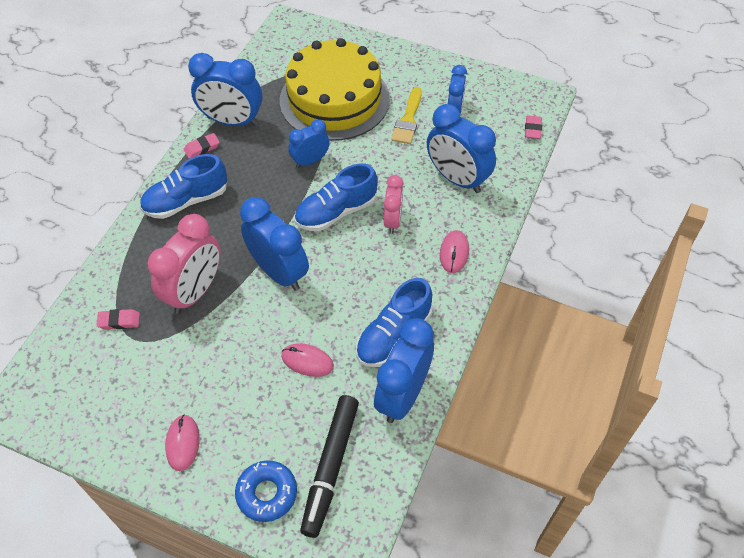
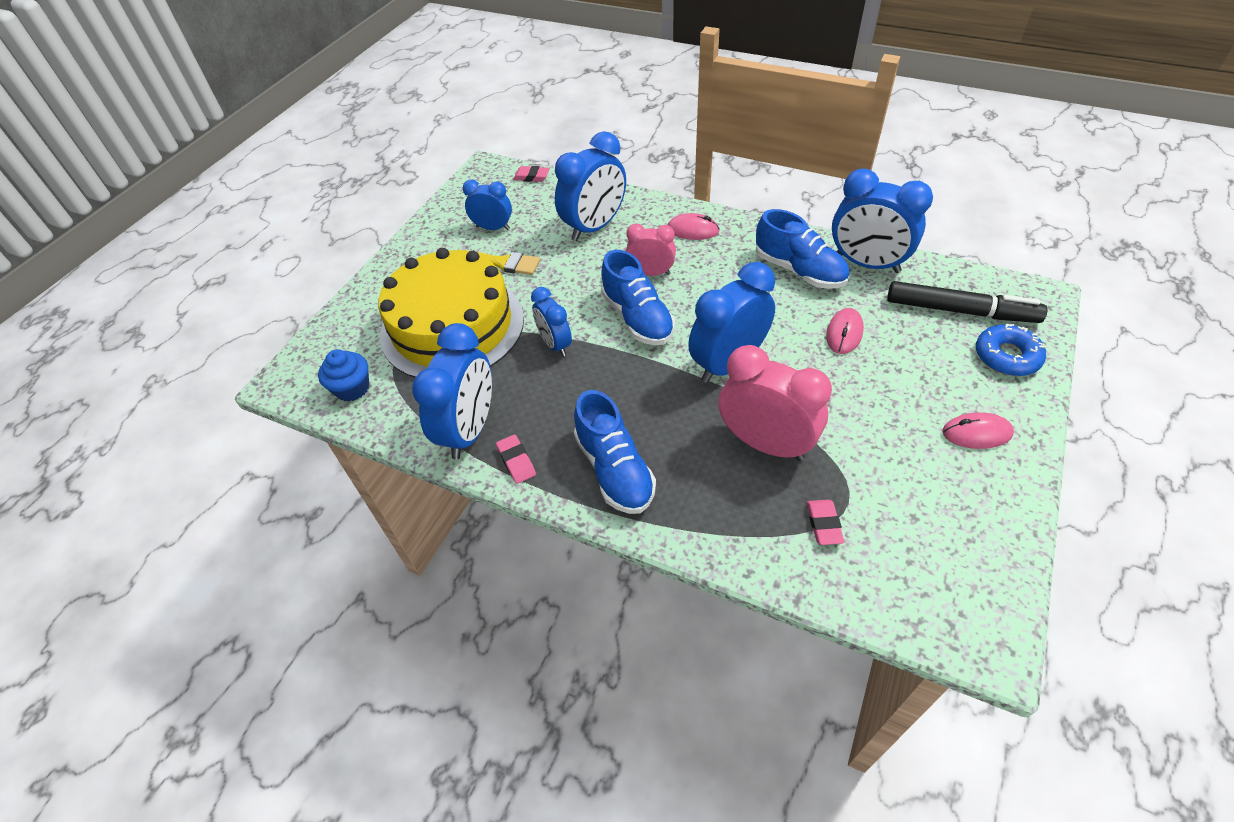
camera: 85 degrees left, 5 degrees down
(277, 57) = (352, 388): none -> blue cupcake

